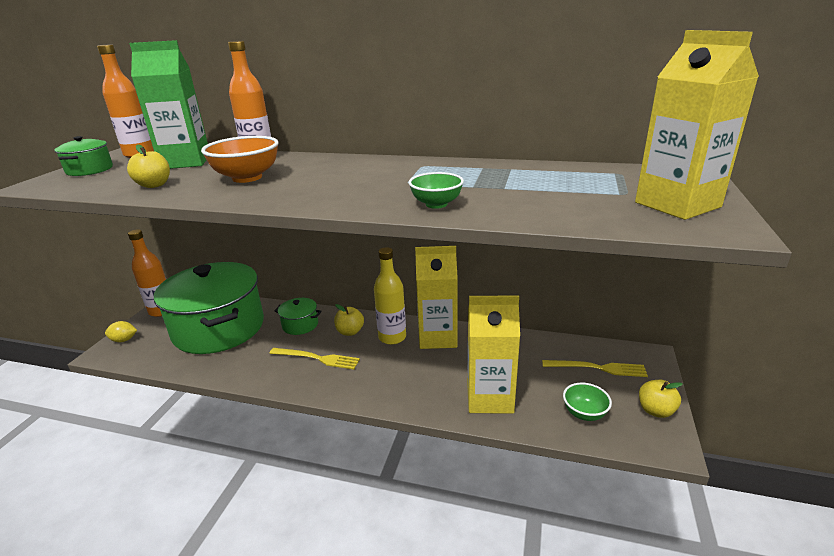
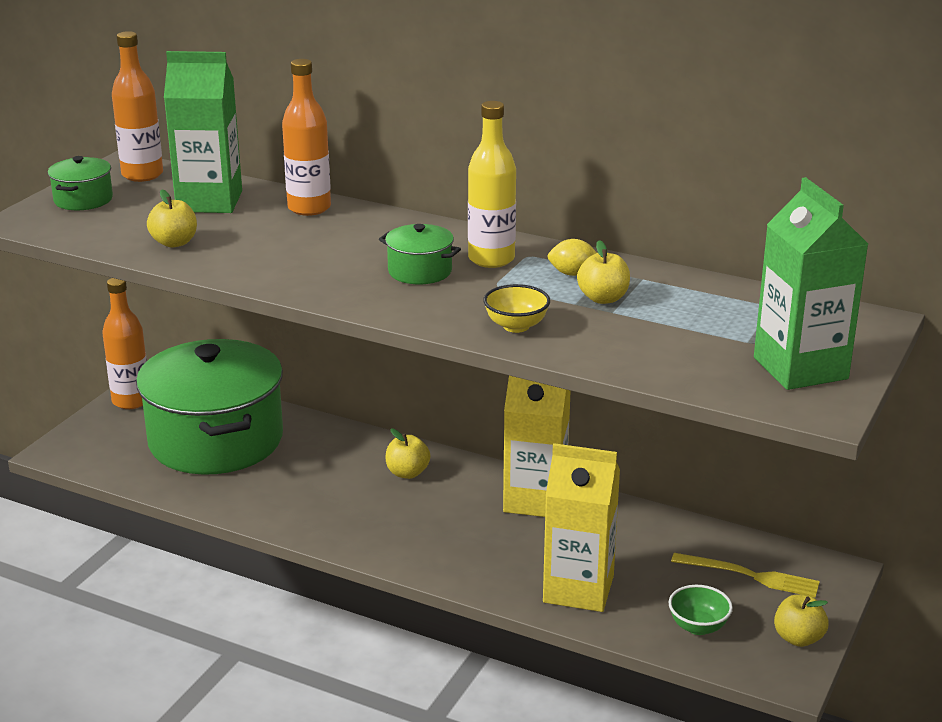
camera: 10 degrees right, 0 degrees up
(124, 340) = (81, 438): yellow lemon -> yellow lemon (573, 274)
(247, 178) = (292, 246): orange bowl -> none
(300, 325) = (335, 452): green pot -> green pot (420, 271)
(317, 358) = (353, 503): yellow fork -> none
(392, 337) = (468, 490): yellow bottle -> yellow bottle (491, 259)
(436, 204) = (516, 326): green bowl -> yellow bowl
(491, 181) = (603, 298): none -> yellow apple
(677, 205) = (800, 368): yellow carton -> green carton

